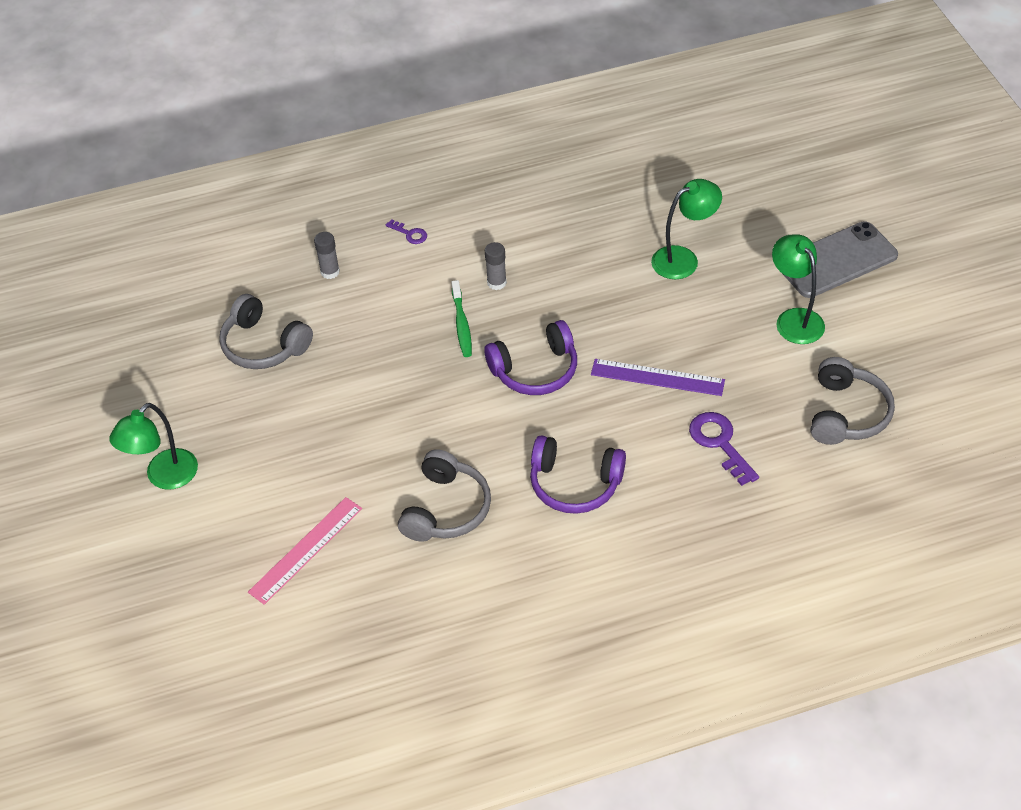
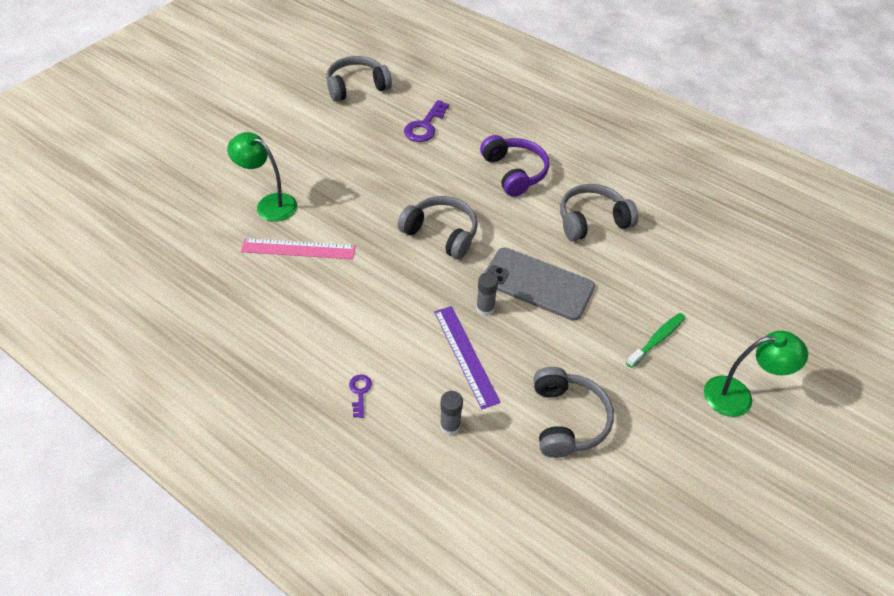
camera: 130 degrees left, 0 degrees up
(306, 549) = (693, 272): pink ruler -> pink ruler (298, 249)
(461, 324) = (434, 297): green toothbrush -> green toothbrush (657, 340)
(496, 283) = (373, 299): grey glue stick -> grey glue stick (485, 308)
(535, 370) = (441, 234): purple headphones -> grey headphones
(657, 377) = (396, 172): purple ruler -> purple ruler (466, 355)
(794, 319) = (292, 131): green lamp -> none
(836, 260) = (219, 131): grey phone -> grey phone (537, 284)

